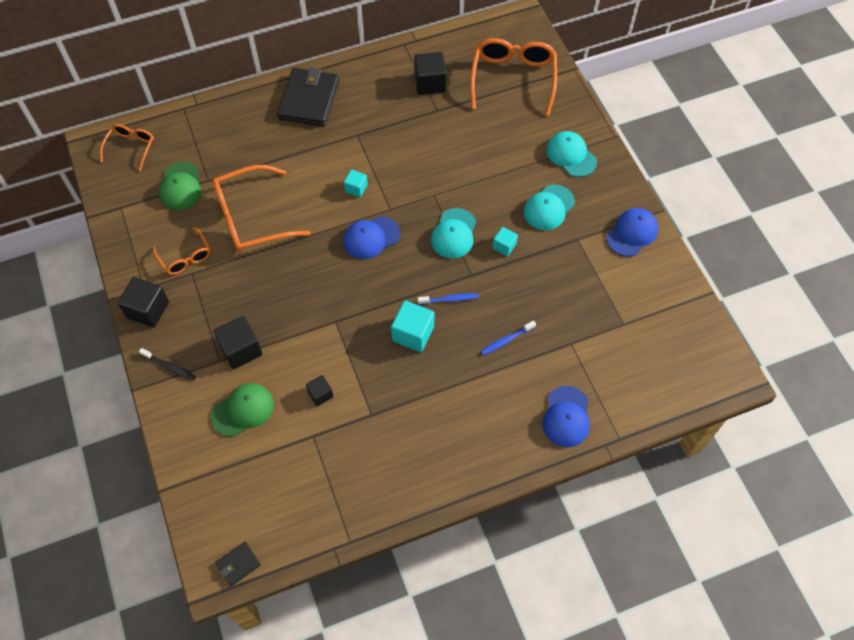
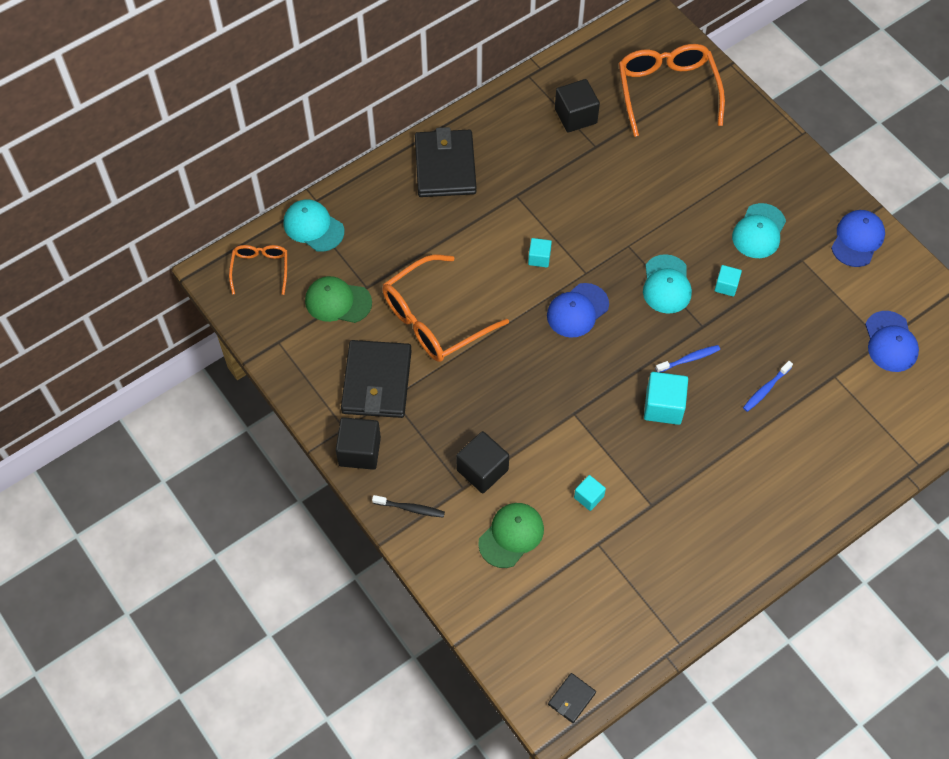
camera: 15 degrees left, 0 degrees up
(180, 186) = (338, 301): green cap -> green cap turned 120 degrees clockwise
(185, 257) = (377, 381): orange glasses -> black wallet
(320, 394) = (588, 497): black cube -> turquoise cube
(566, 417) = (857, 456): blue cap -> blue cap (890, 342)
(571, 155) = (762, 166): turquoise cap -> turquoise cap (313, 227)

